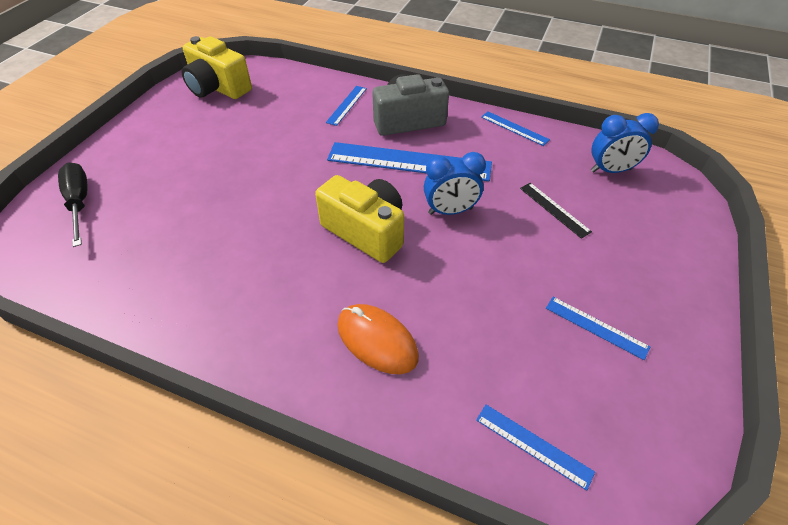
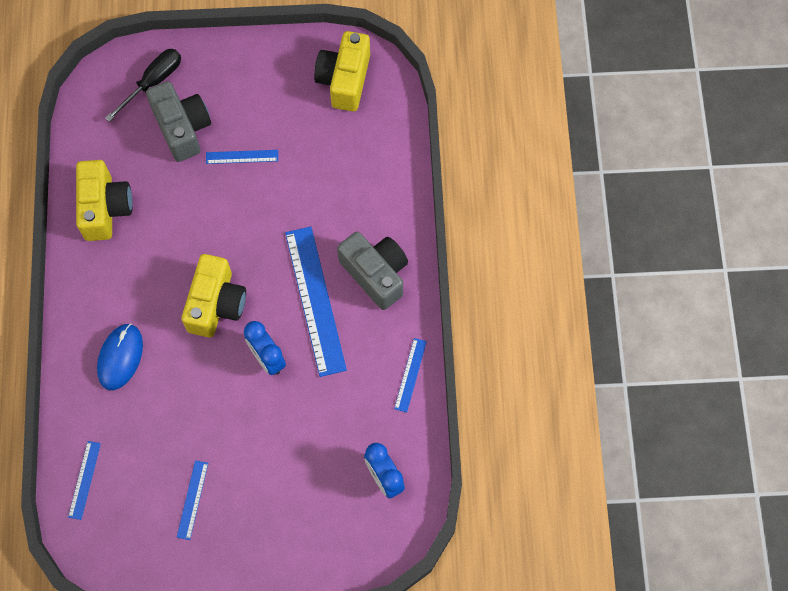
camera: 65 degrees right, 20 degrees up
(152, 197) = (182, 128): none -> grey camera
(177, 291) = (105, 208): none -> yellow camera
(347, 105) = (373, 208): blue ruler -> blue ruler (242, 157)
(377, 340) = (120, 357): orange mouse -> blue mouse
(554, 209) = (307, 441): black ruler -> none

